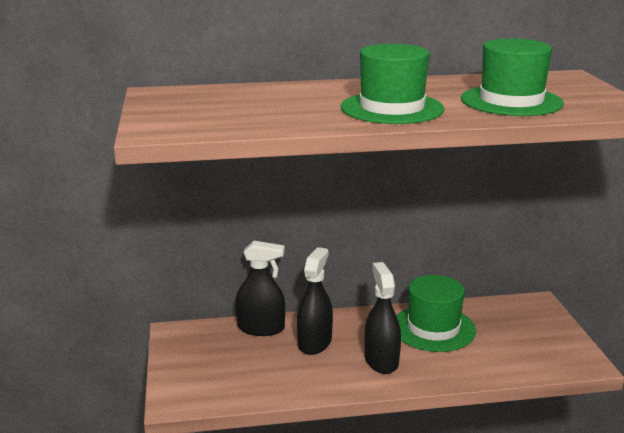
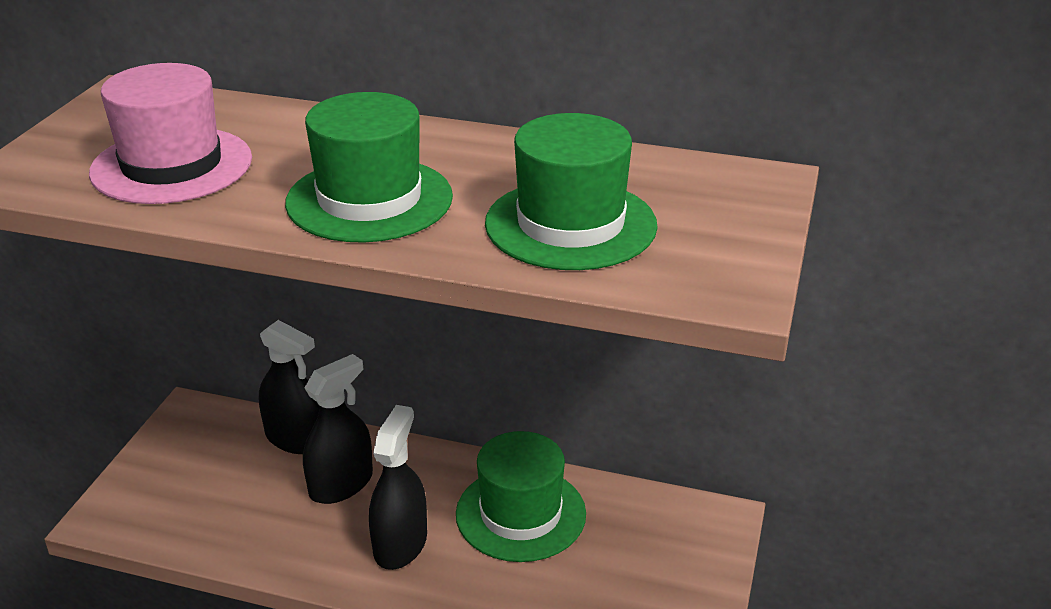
camera: 25 degrees right, 10 degrees up
(250, 113) = (172, 165): none -> pink hat

